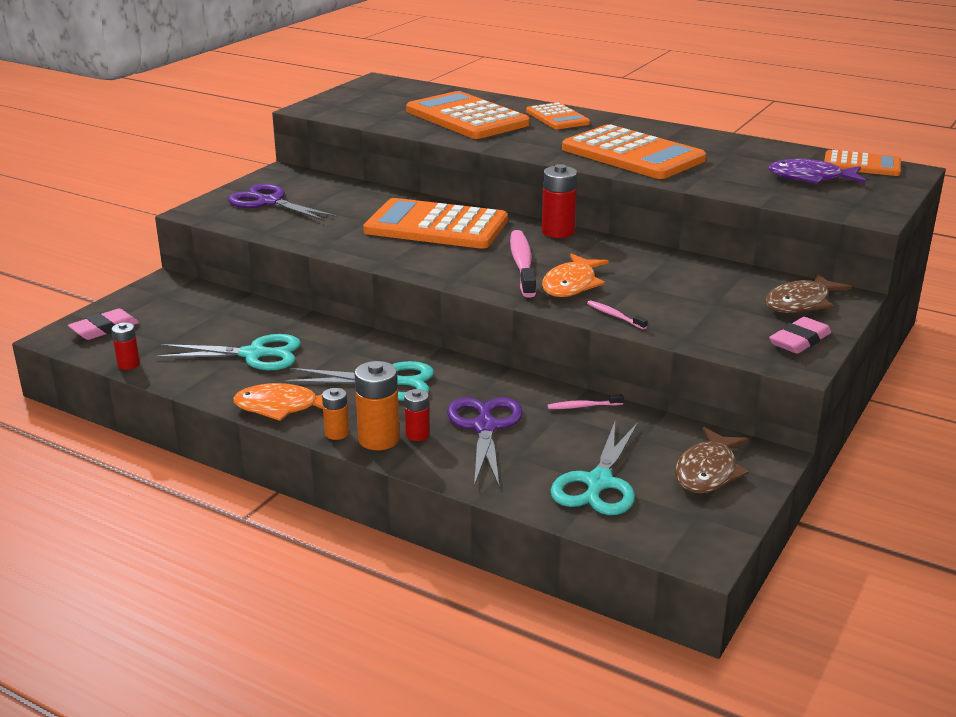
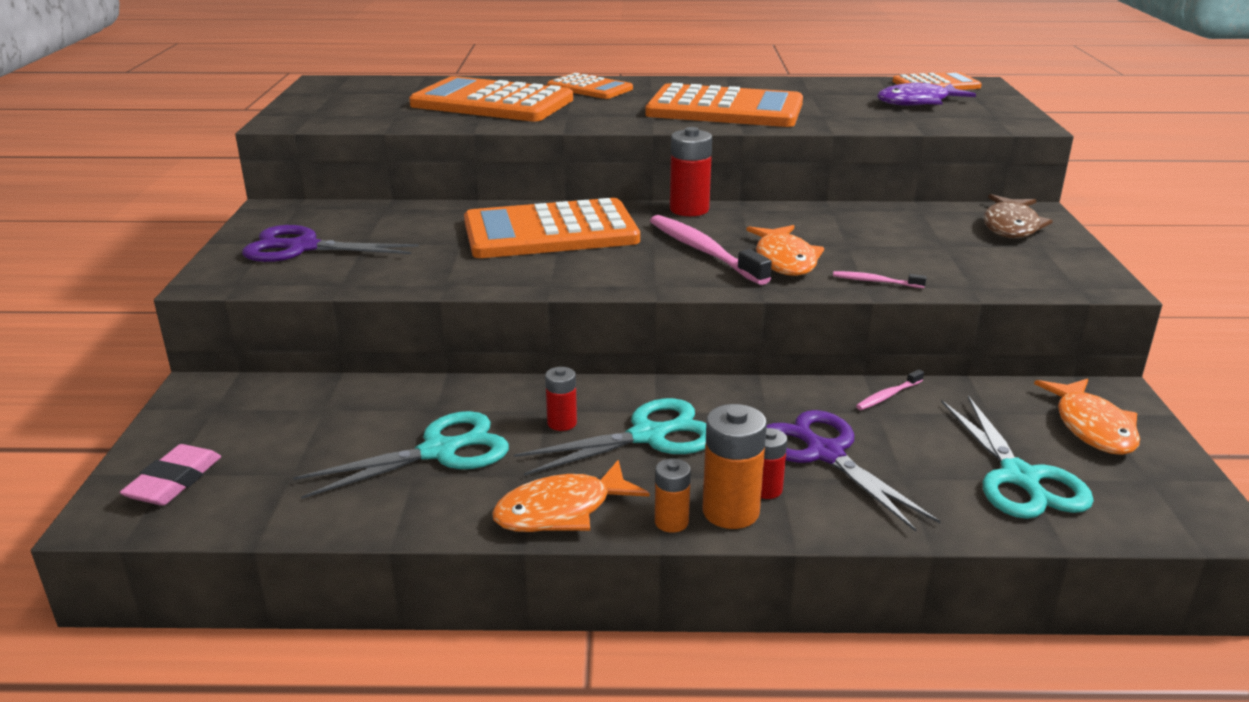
camera: 30 degrees left, 0 degrees up
(128, 364) = (270, 522): red battery -> red battery (562, 423)
(708, 471) = (1092, 427): brown fish -> orange fish
(799, 340) = (1068, 262): pink eraser -> none

